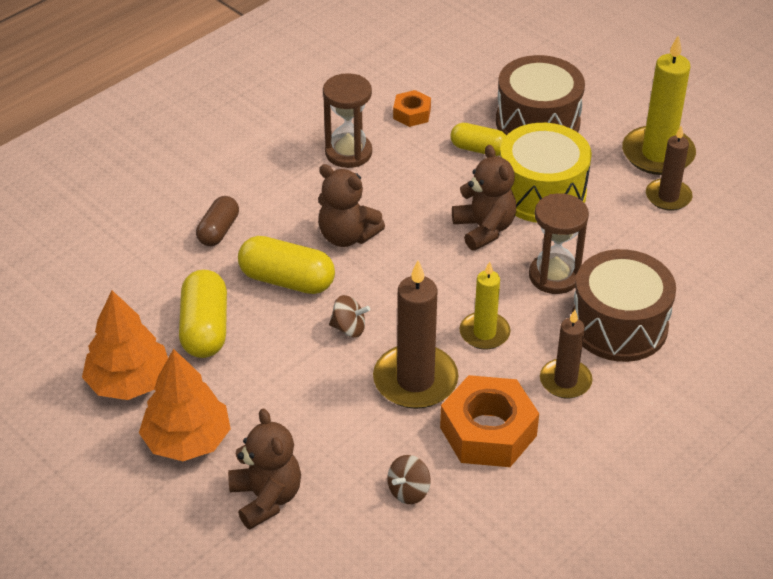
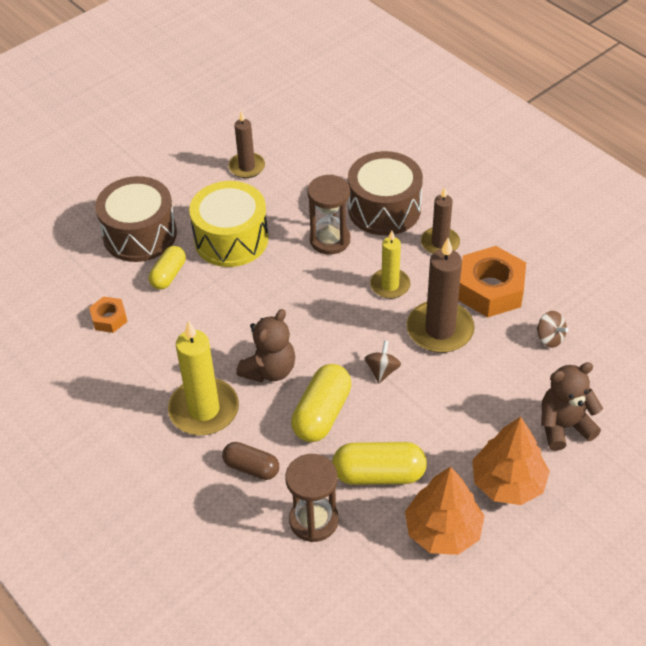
camera: 85 degrees left, 5 degrees up
(348, 153) = (156, 367): brown hourglass -> brown hourglass (313, 520)
(484, 229) = (271, 278): brown teddy bear -> none
(658, 154) = (195, 167): yellow candle -> yellow candle (204, 410)

